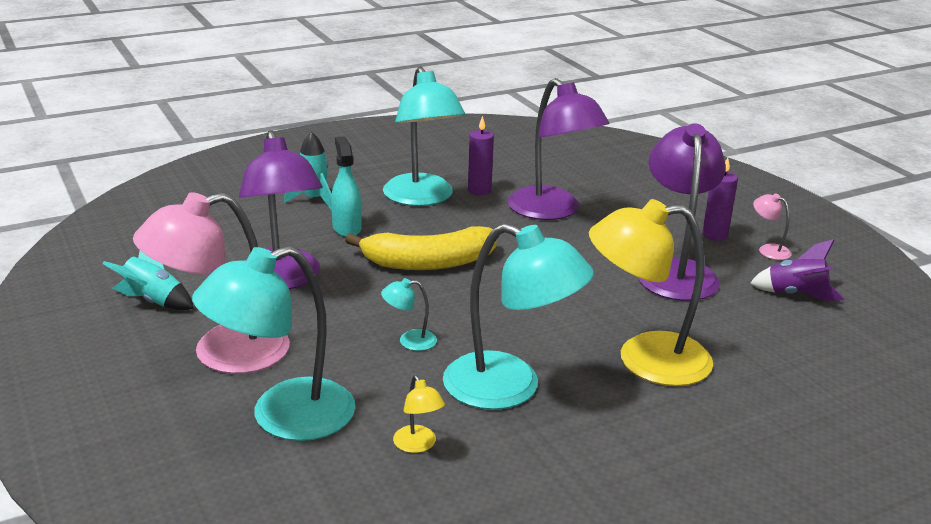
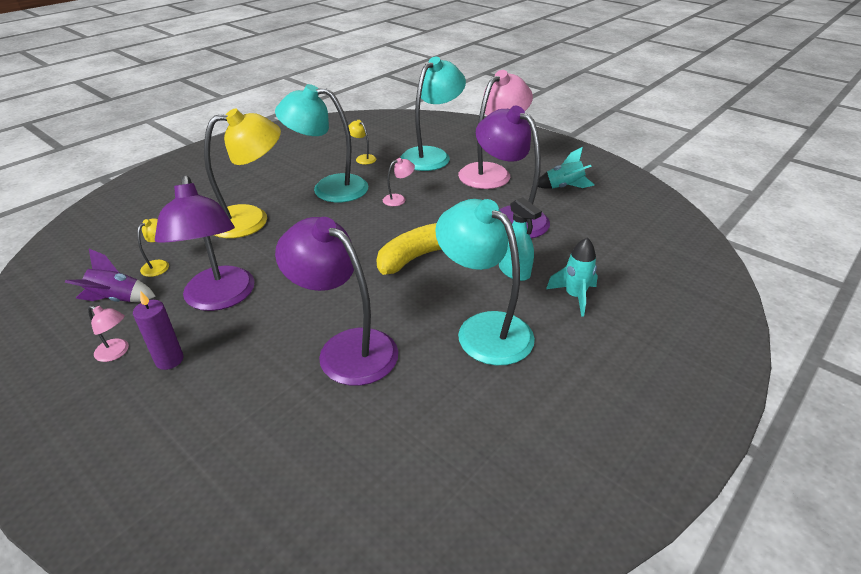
camera: 160 degrees right, 10 degrees up
(409, 341) = (398, 199): turquoise lamp -> pink lamp
(479, 190) = (436, 360): purple candle -> none
(761, 322) = (160, 265): none -> yellow lamp

